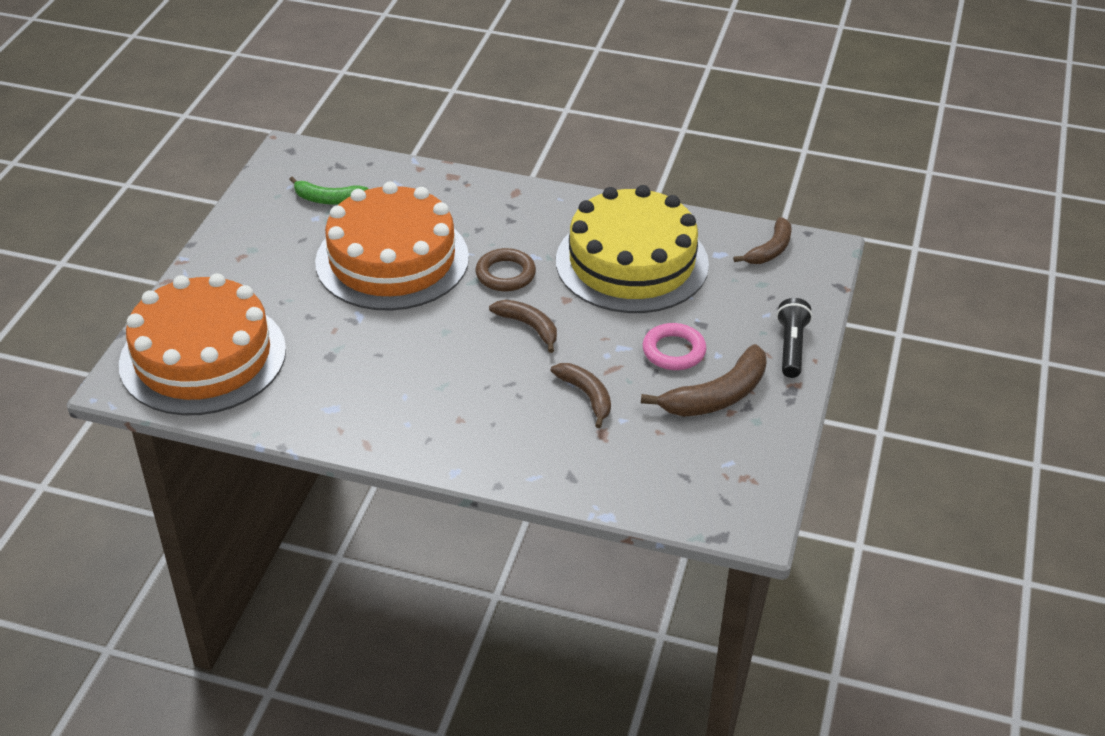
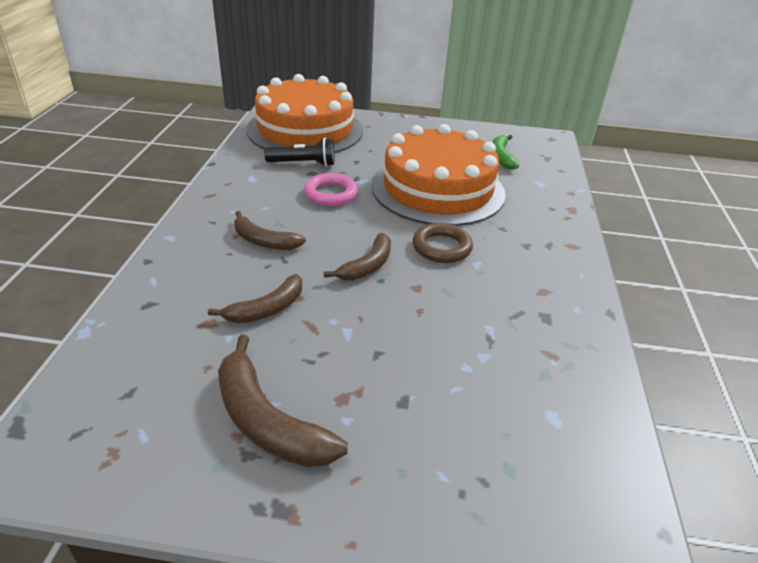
camera: 80 degrees right, 5 degrees down
(632, 262) = (498, 333): yellow cake -> none
(674, 351) = (347, 376): pink ring -> pink ring (330, 194)
(770, 250) = (592, 479): brown banana -> brown banana (263, 241)
(791, 347) = (375, 509): black flashlight -> black flashlight (303, 163)

